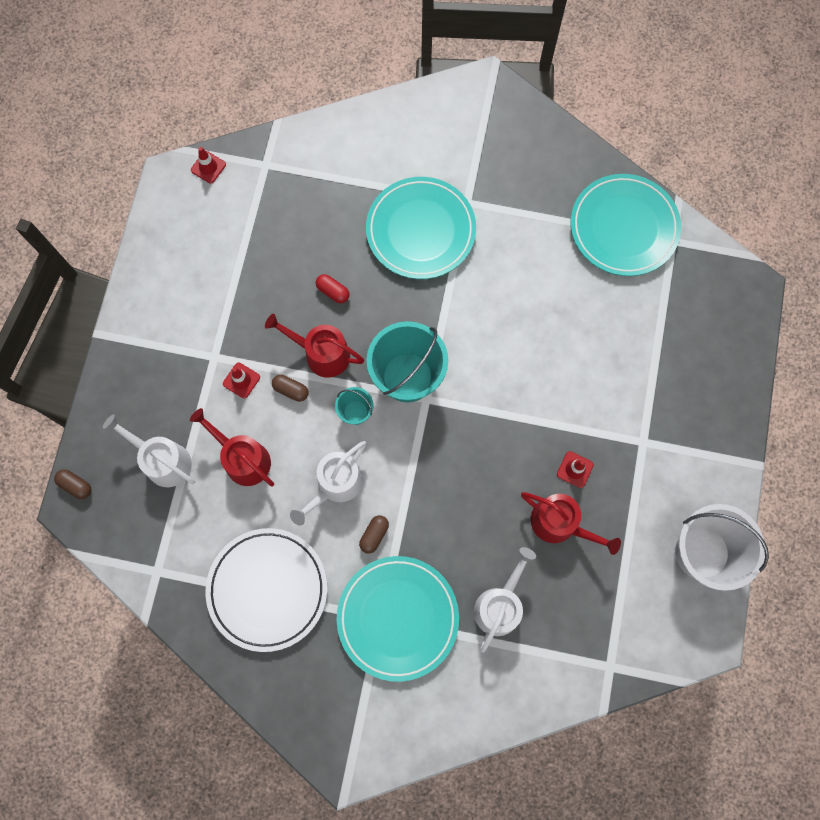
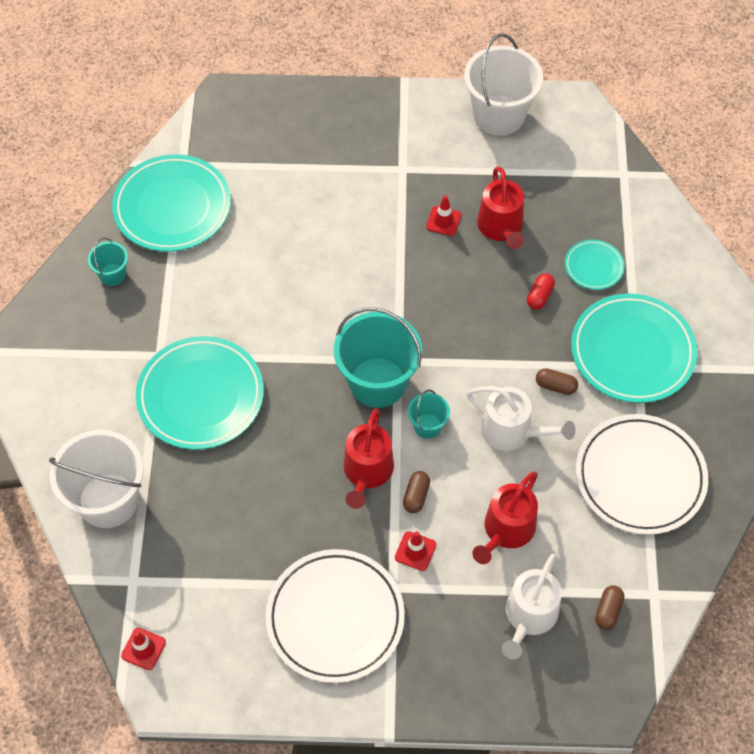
camera: 100 degrees left, 15 degrees down
(76, 485) = (582, 710): brown capsule -> brown capsule (608, 611)
(199, 308) = (335, 618): none -> white plate
(333, 292) = (290, 474): red capsule -> red capsule (539, 296)
(338, 152) = (108, 500): none -> white bucket
(500, 605) = (593, 266): white watering can -> turquoise plate
(556, 172) = (112, 274): none -> turquoise bucket
(559, 524) = (501, 227): red watering can -> red watering can turned 150 degrees clockwise

